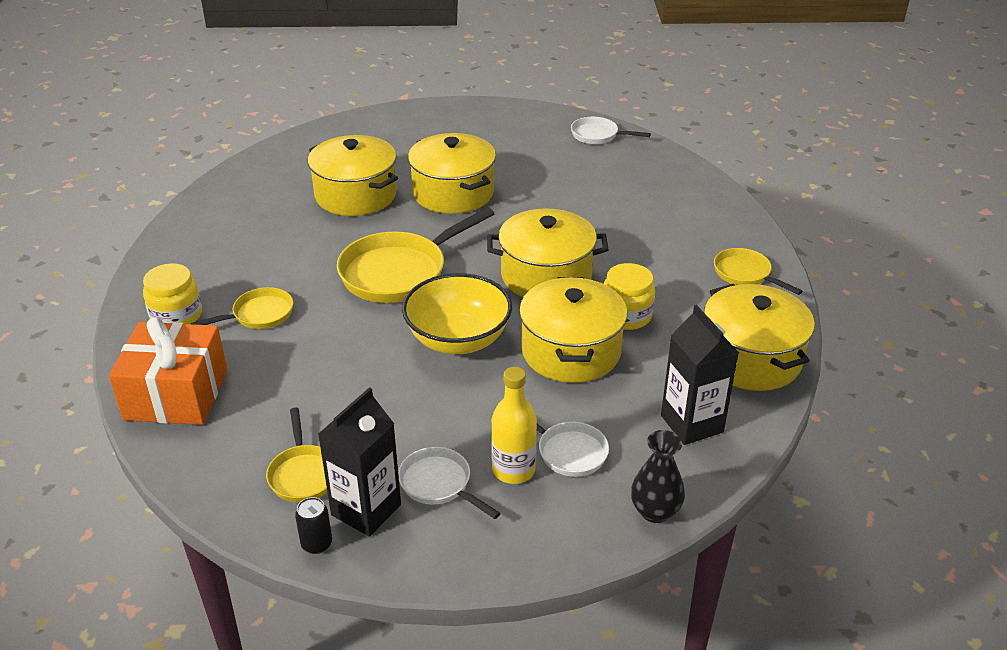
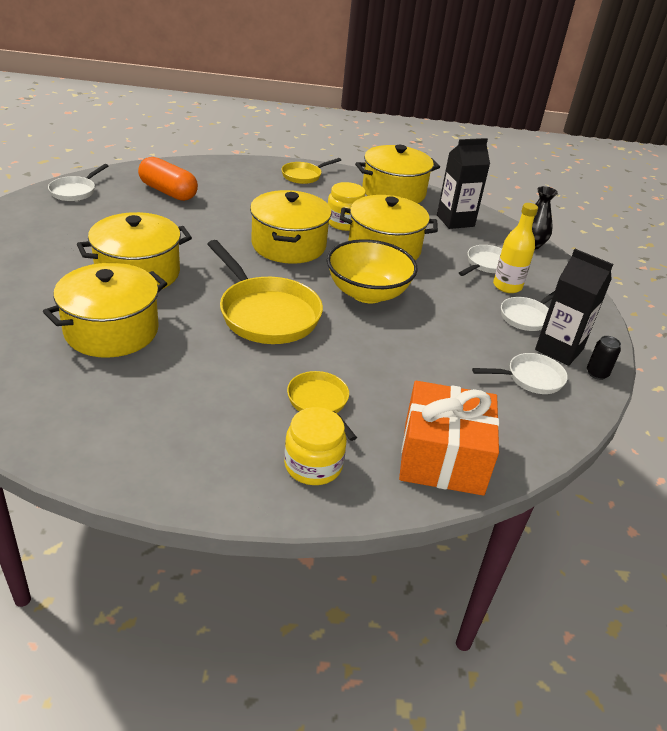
camera: 90 degrees left, 0 degrees up
(303, 474) = (531, 378): yellow pan -> white pan
(631, 185) = (168, 192): none -> orange capsule

